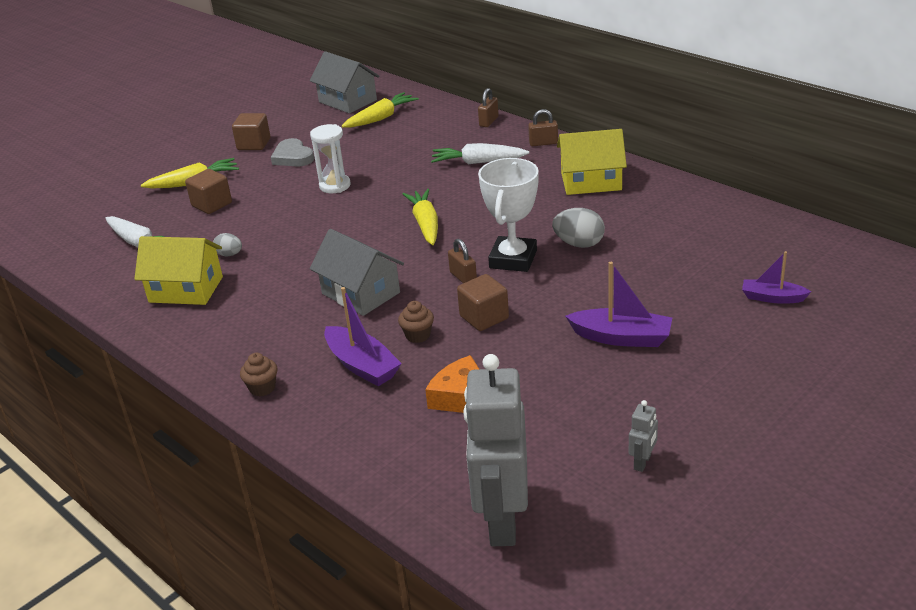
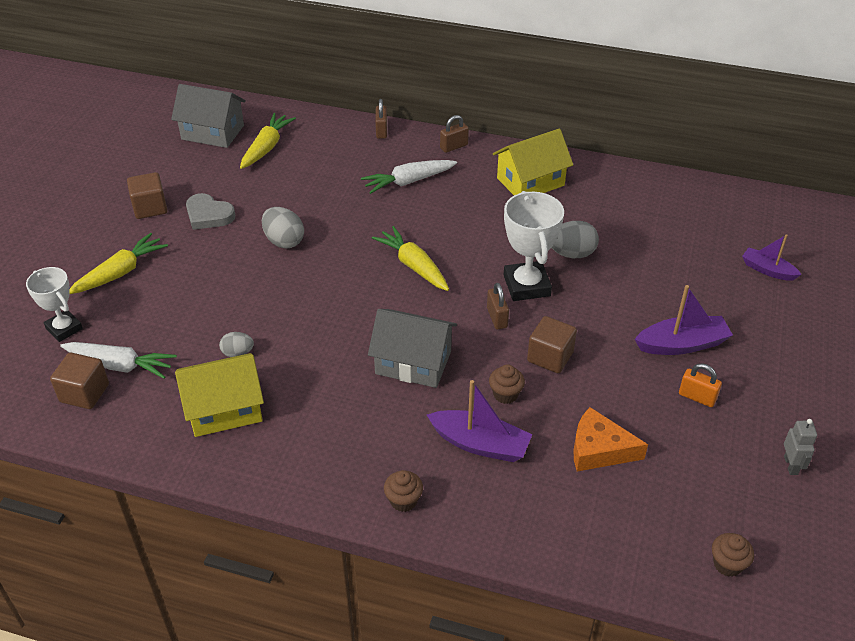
camera: 30 degrees left, 10 degrees up
(123, 211) = (64, 328): none -> white trophy
(212, 204) = (165, 295): brown cube -> brown cube (84, 393)
(335, 186) = (284, 241): white hourglass -> grey egg
(463, 277) = (497, 318): brown padlock -> brown padlock turned 45 degrees clockwise
(501, 520) = (727, 564): grey robot -> brown cupcake
(597, 382) = (697, 397): none -> orange padlock
(772, 298) = (767, 270): purple boat -> purple boat turned 45 degrees clockwise

